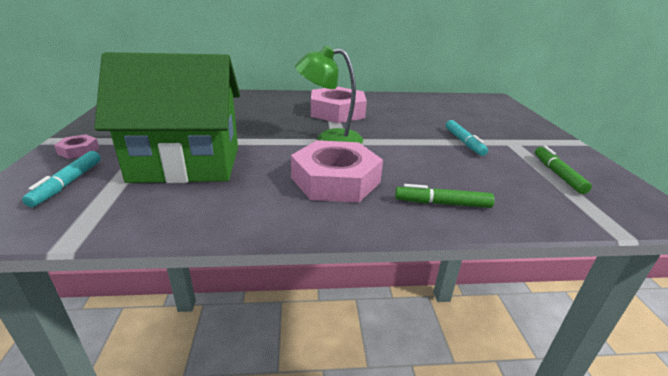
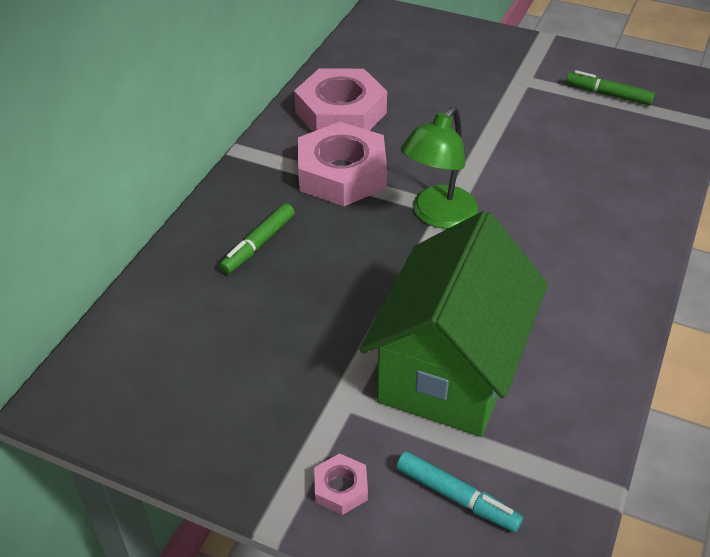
camera: 60 degrees left, 15 degrees up
(335, 180) = (553, 250): pink nut -> pink nut (340, 112)
(442, 203) = (632, 196): green marker -> green marker (258, 244)
(464, 142) = (506, 113): turquoise marker -> none

